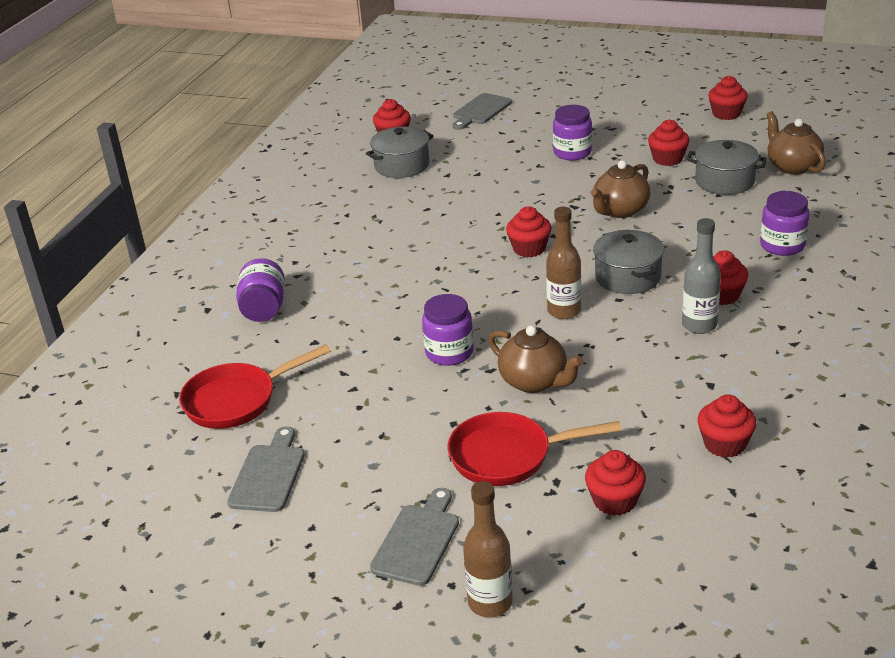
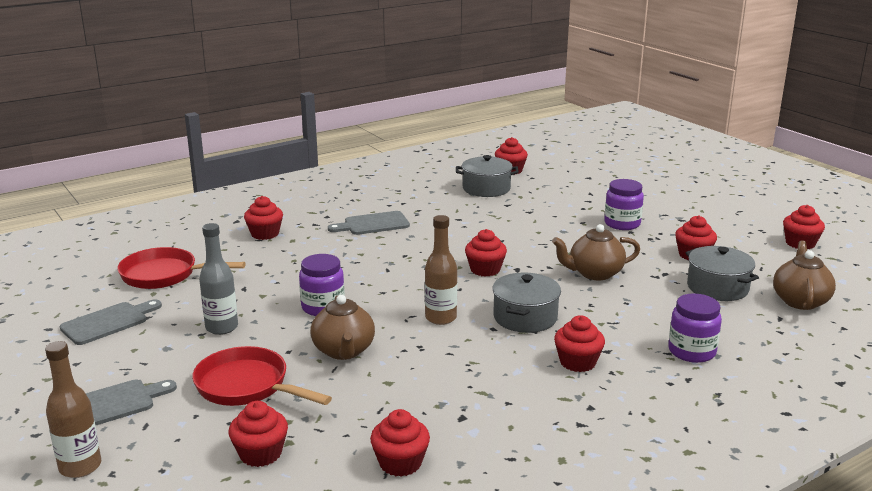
camera: 35 degrees right, 10 degrees down
(264, 309) = (265, 234): purple jar -> red cupcake
(480, 111) = (597, 176): grey cutting board -> grey cutting board (373, 224)
(699, 325) = (524, 374): grey bottle -> grey bottle (222, 327)

